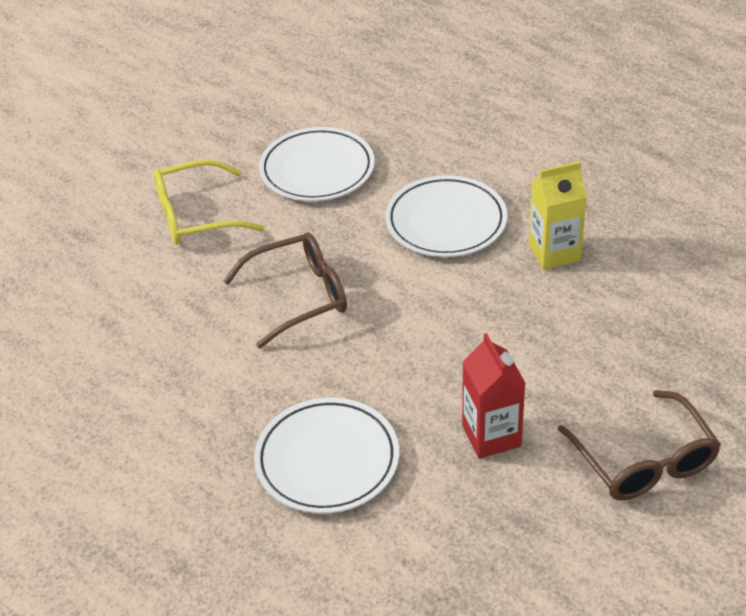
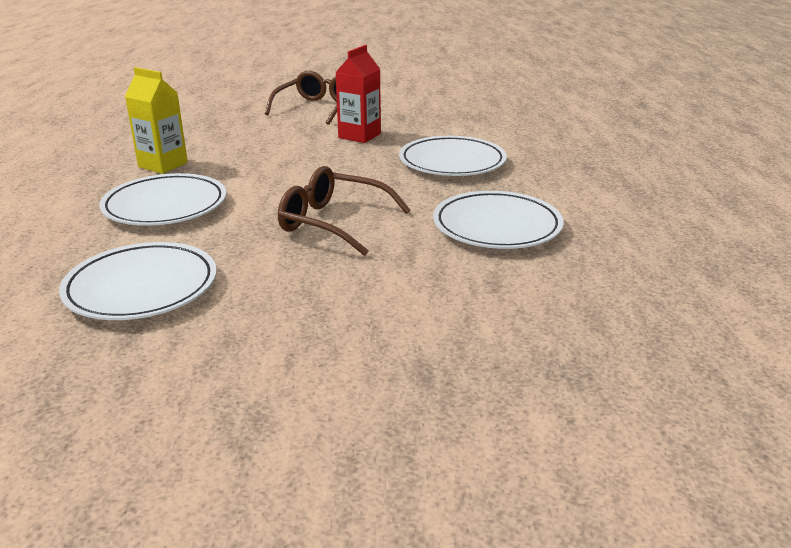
camera: 135 degrees left, 15 degrees down
(170, 386) = (497, 226): none -> white plate
(196, 215) = (297, 317): yellow glasses -> none

